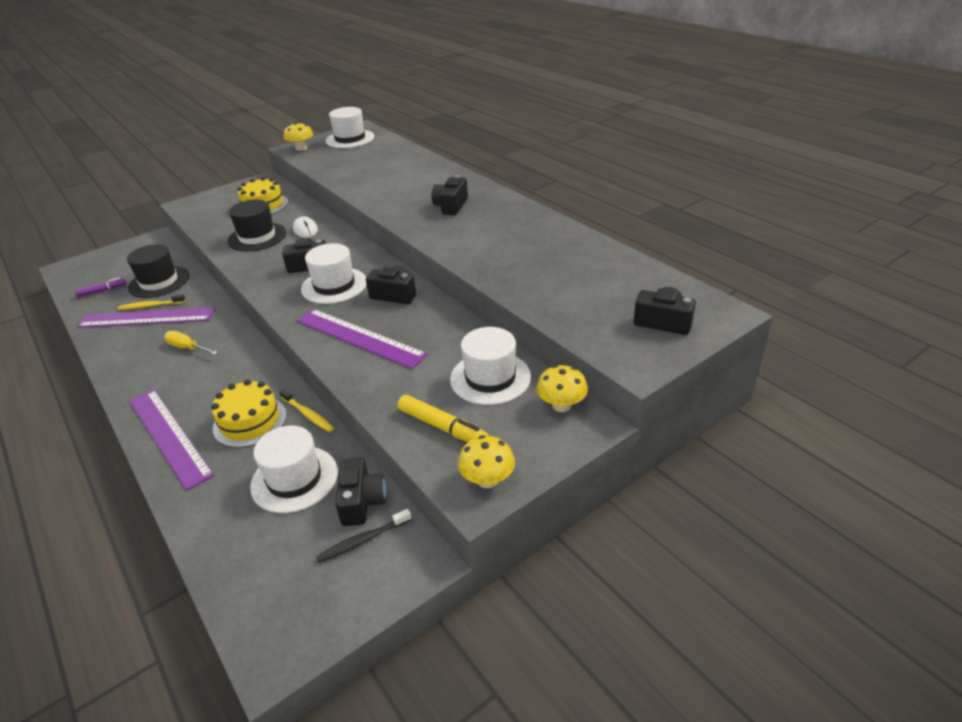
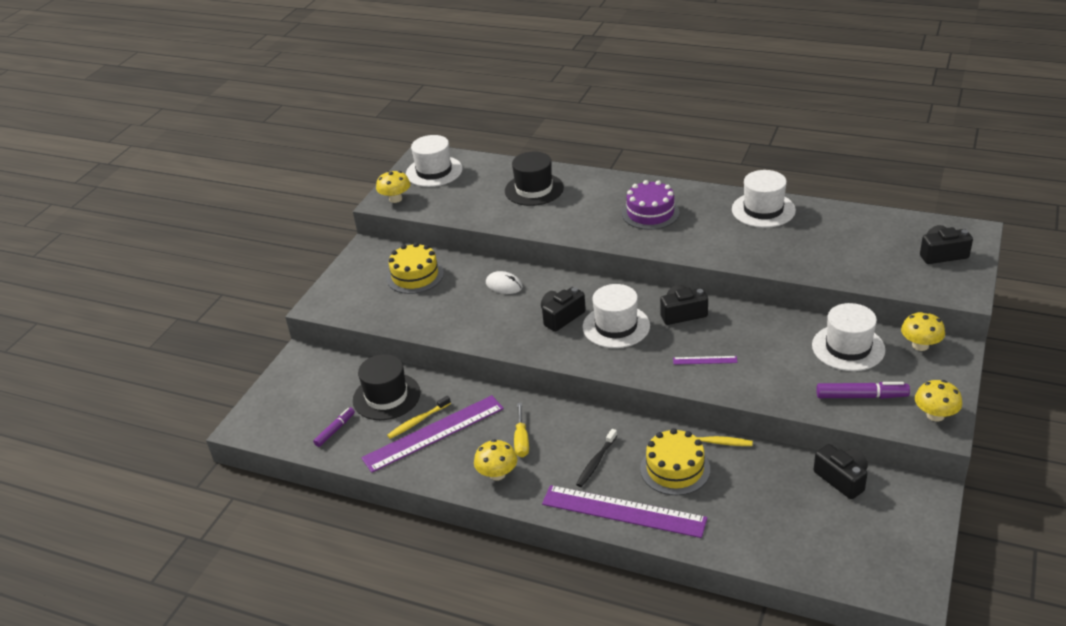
camera: 30 degrees left, 0 degrees up
(138, 364) = (497, 474): none -> yellow mushroom
(187, 348) = (521, 440): yellow screwdriver -> yellow screwdriver turned 90 degrees counterclockwise
(257, 237) = (464, 310): black hat -> black hat (534, 189)
(294, 479) = (772, 489): white hat -> white hat (763, 210)
(359, 337) = (705, 360): purple ruler -> purple ruler, size x0.42
(363, 540) = (876, 501): black toothbrush -> black toothbrush (596, 462)
(442, 427) = (861, 396): yellow marker -> purple marker
(451, 206) = (650, 213): black camera -> purple cake

